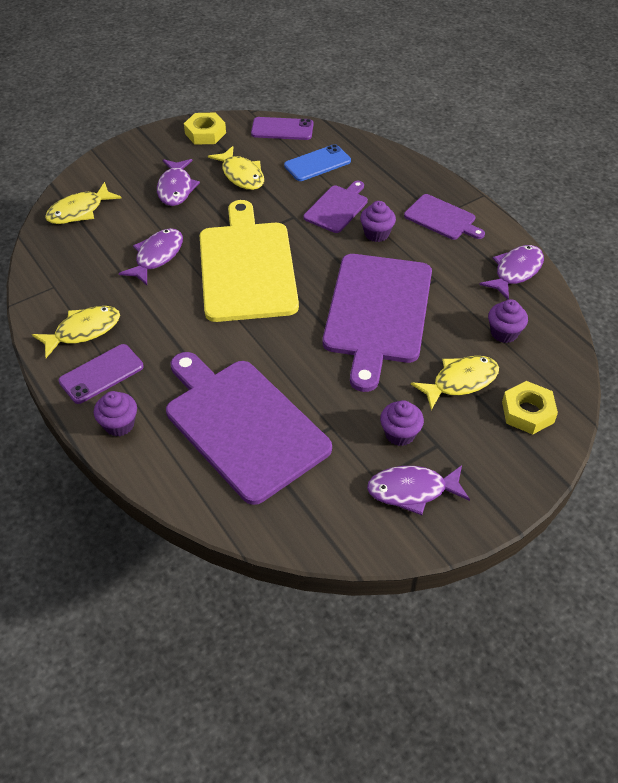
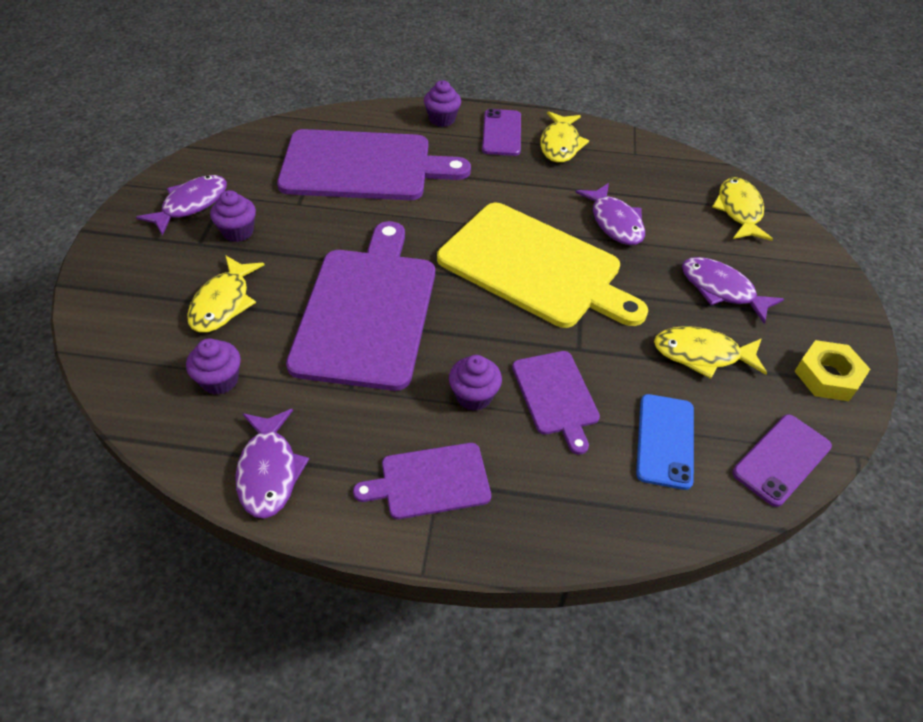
camera: 130 degrees right, 0 degrees up
(377, 312) = (367, 311): purple cutting board -> purple cutting board turned 45 degrees clockwise
(527, 412) = (135, 318): yellow nut -> none

